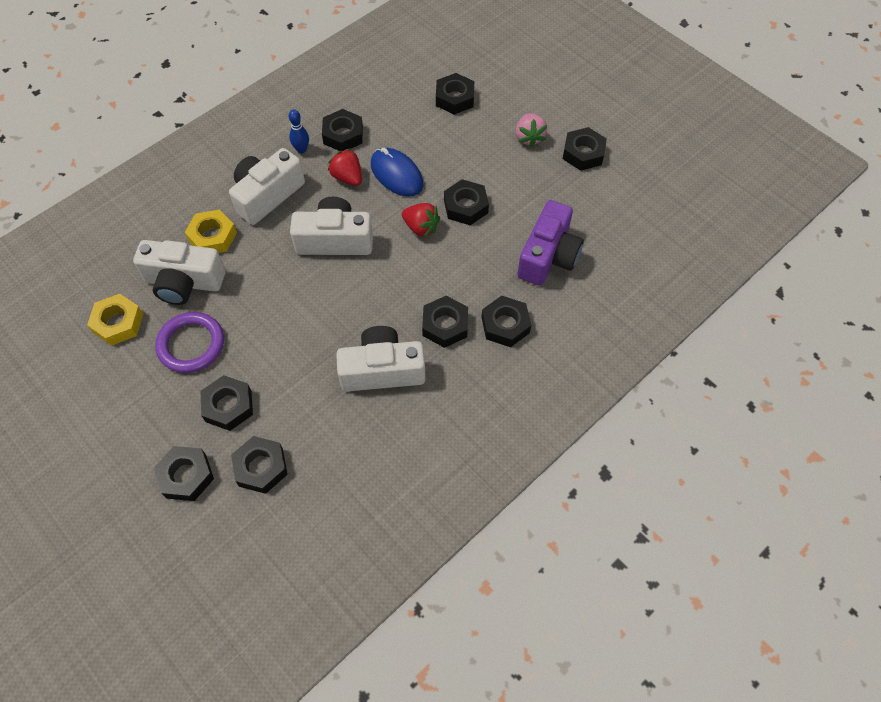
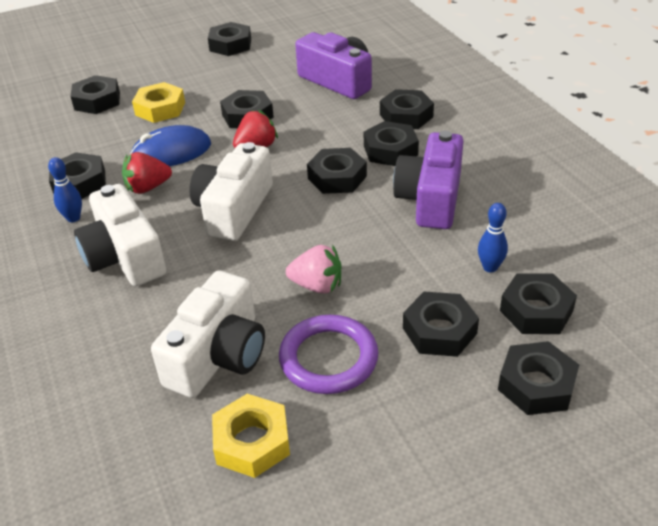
camera: 70 degrees left, 20 degrees down
(212, 236) = (157, 317): yellow nut -> yellow nut (160, 108)
(304, 428) = (490, 267): none -> blue bowling pin
(382, 370) = (431, 199): white camera -> purple camera
(394, 296) = (337, 177): none -> black nut
(529, 137) = (188, 68): pink strawberry -> pink strawberry (317, 285)

